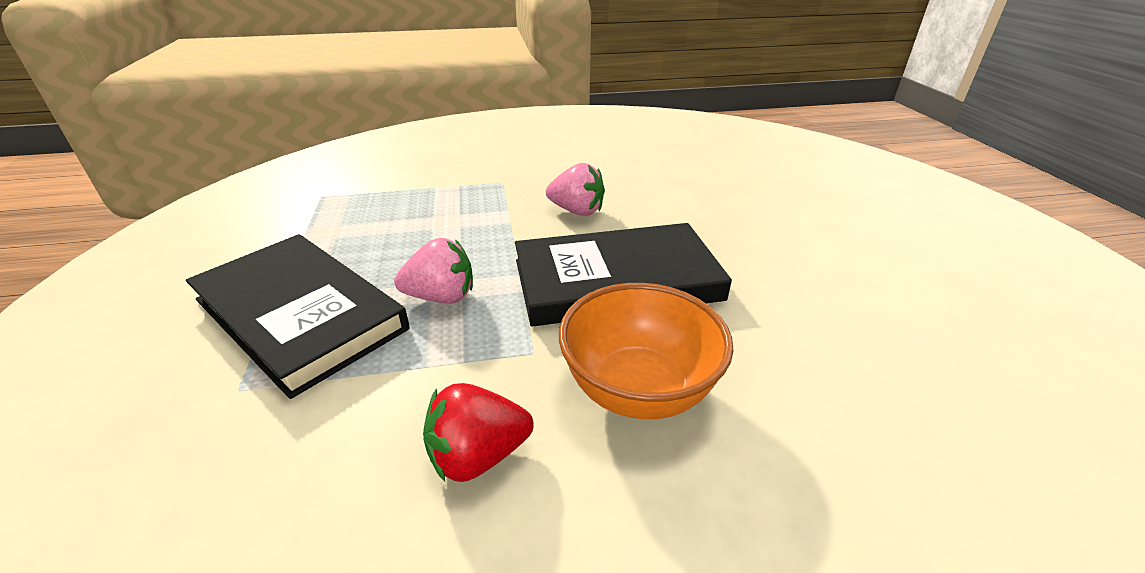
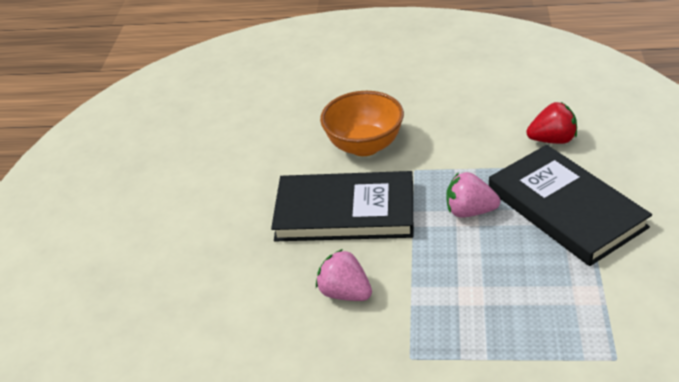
camera: 160 degrees left, 5 degrees up
(478, 456) = (447, 128): red strawberry -> red strawberry (552, 140)

